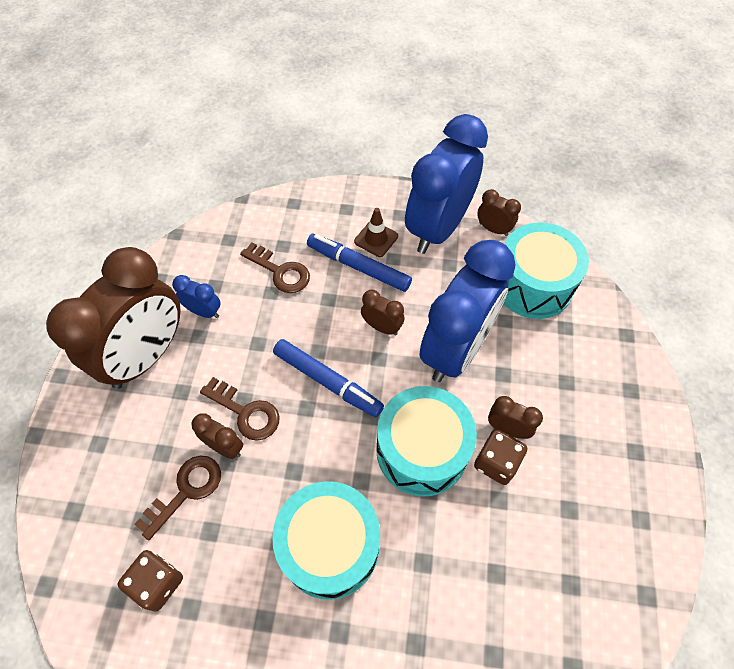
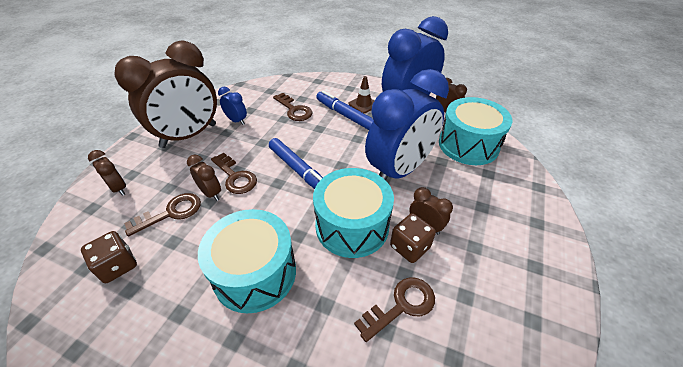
camera: 15 degrees right, 15 degrees down
(382, 327) = (350, 148): brown clock -> brown clock (119, 188)
(505, 541) = (401, 306): none -> brown key

